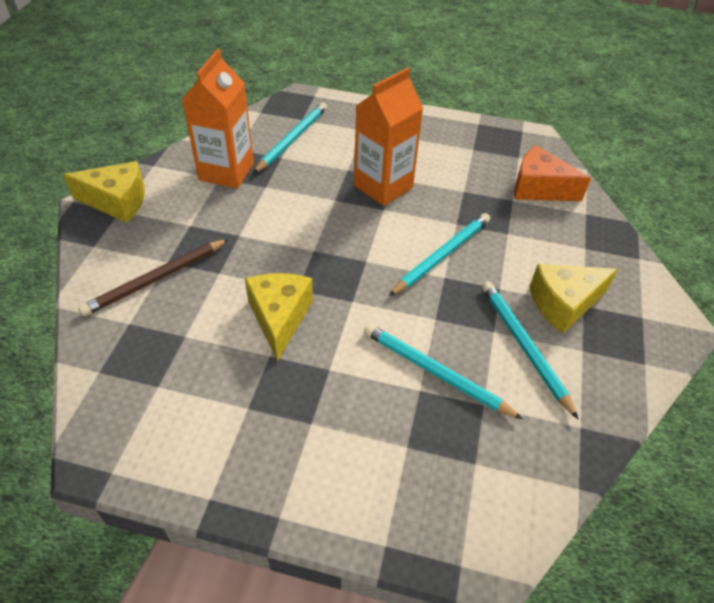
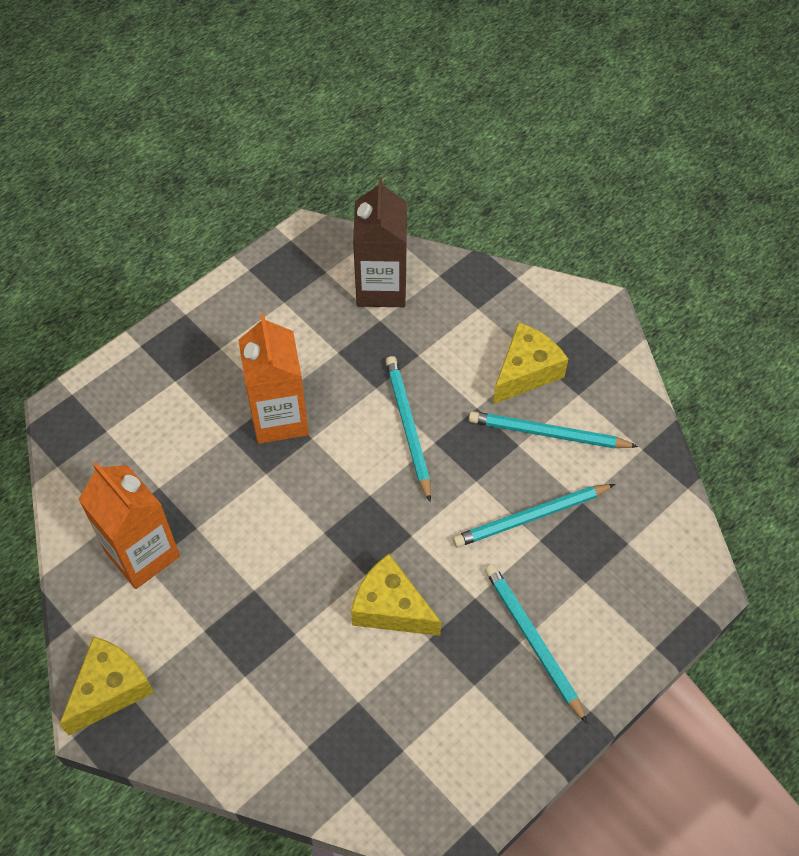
camera: 55 degrees left, 10 degrees up
(156, 279) = (264, 697): brown pencil -> none
(292, 139) = (136, 460): turquoise pencil -> turquoise pencil (532, 641)
(539, 188) = (381, 287): orange cheese -> brown carton
(564, 304) = (526, 372): yellow cheese -> yellow cheese turned 150 degrees counterclockwise

